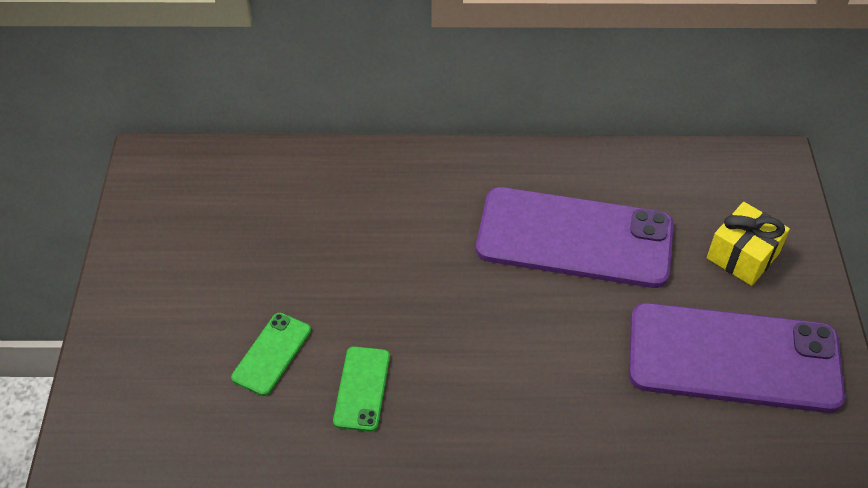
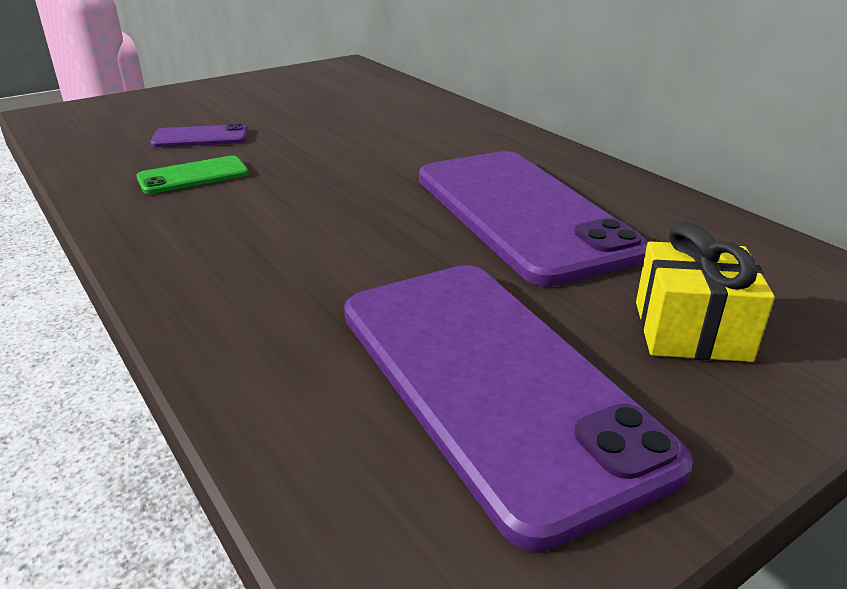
camera: 55 degrees right, 20 degrees down
(272, 354) = (200, 137): green phone -> purple phone

